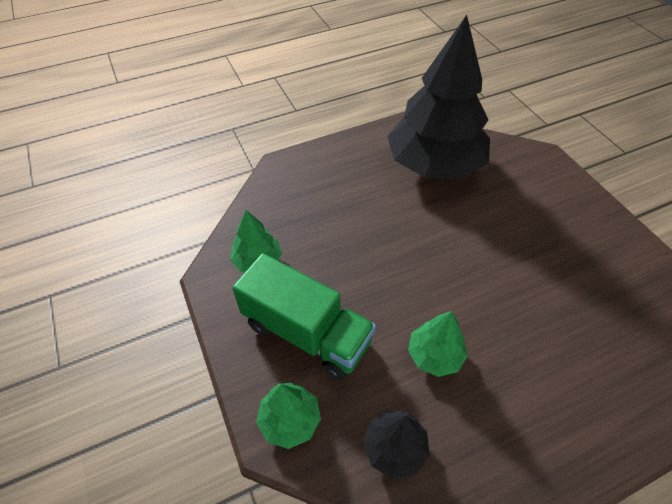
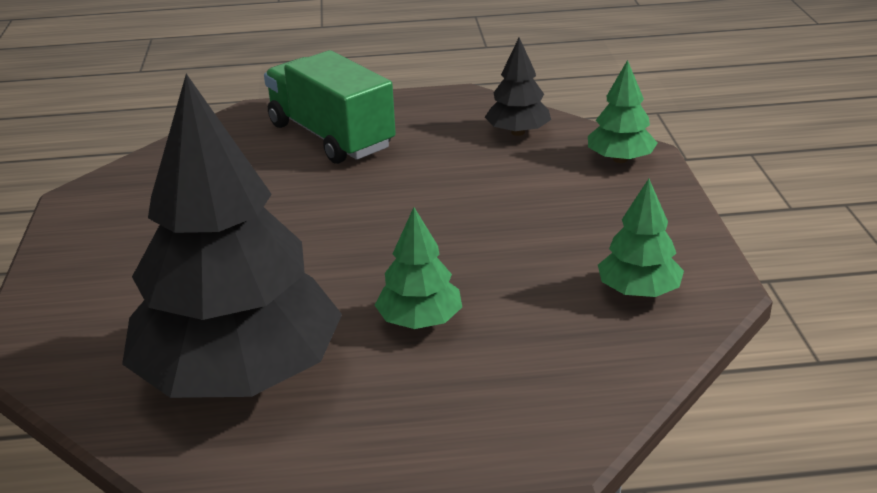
camera: 160 degrees left, 20 degrees down
(306, 333) = (582, 211): green truck -> green truck (331, 136)
(435, 355) = (434, 173): green tree -> green tree (419, 321)

